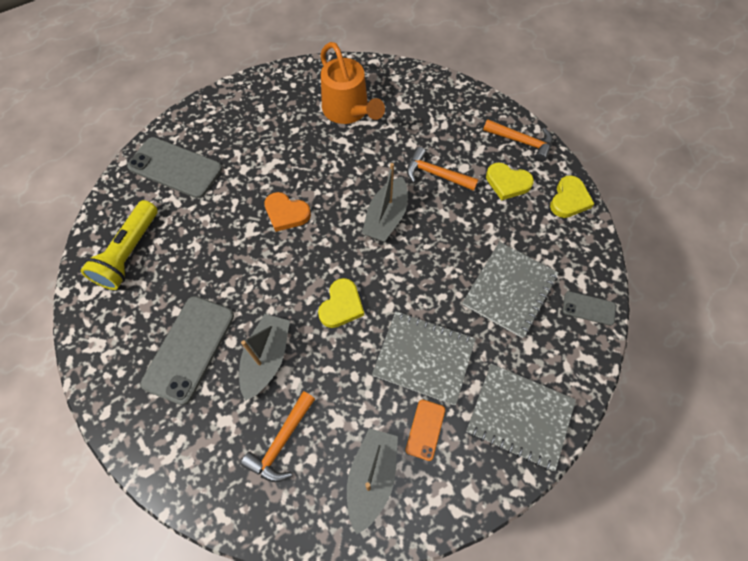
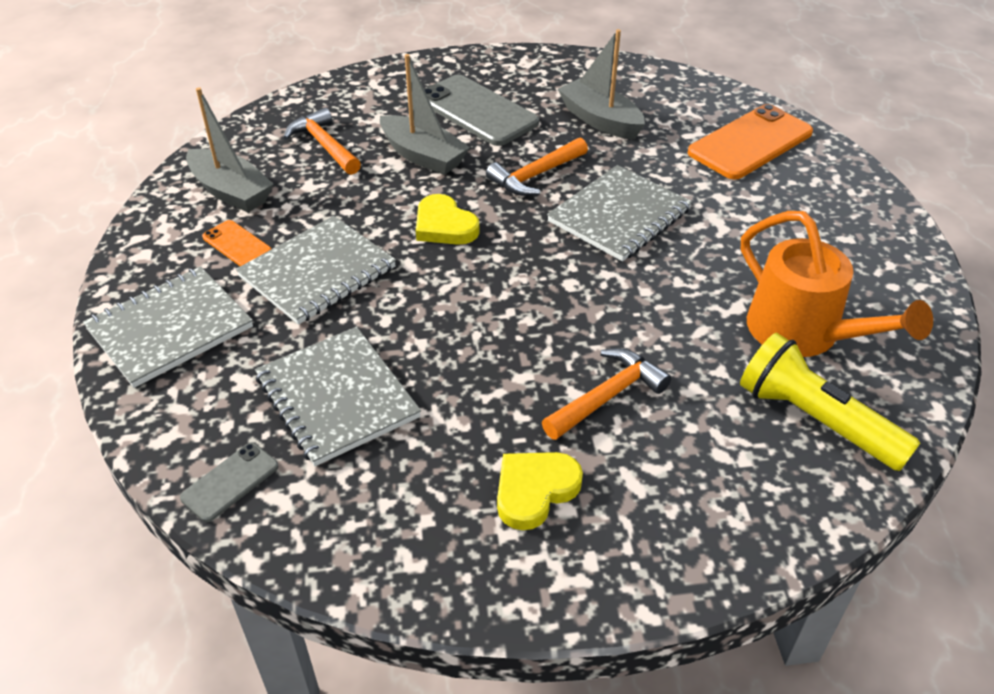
camera: 115 degrees right, 20 degrees down
(129, 253) = (630, 94): yellow flashlight -> yellow flashlight (816, 420)
(175, 168) = (750, 143): grey phone -> orange phone
(286, 213) = (619, 216): orange heart -> grey notebook
(348, 111) = (803, 334): orange watering can -> orange watering can turned 120 degrees counterclockwise
(386, 217) = (554, 308): grey boat -> grey boat (600, 120)
(521, 142) = (623, 564): orange hammer -> orange hammer (535, 175)
(569, 199) = (441, 572): yellow heart -> none

